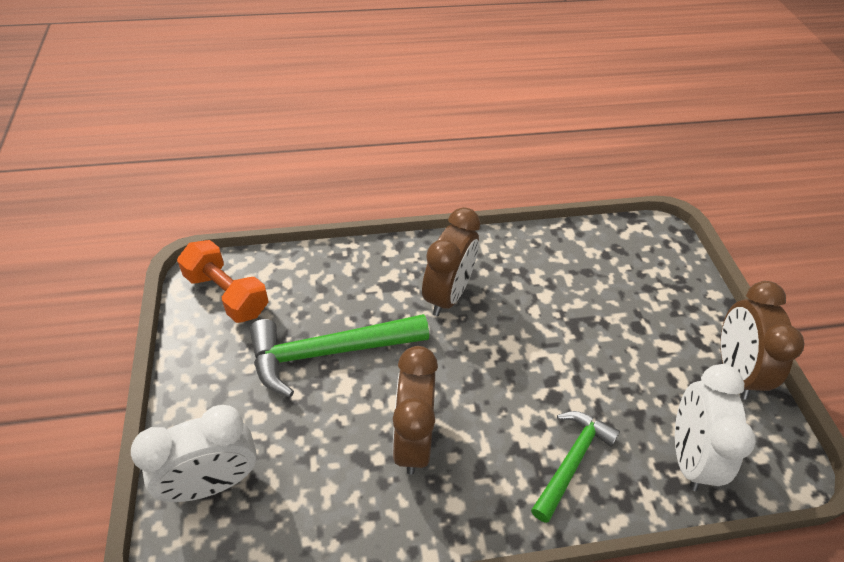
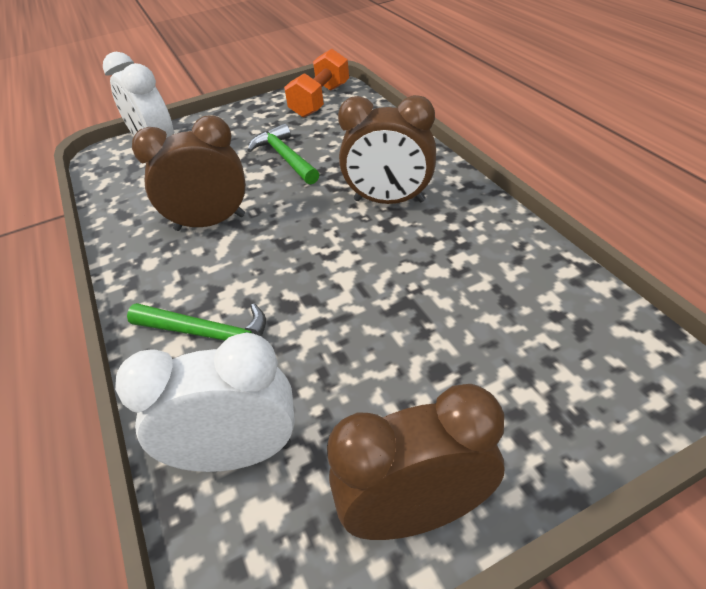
camera: 80 degrees right, 5 degrees down
(329, 352) = (285, 157): green hammer -> green hammer, size x0.64

